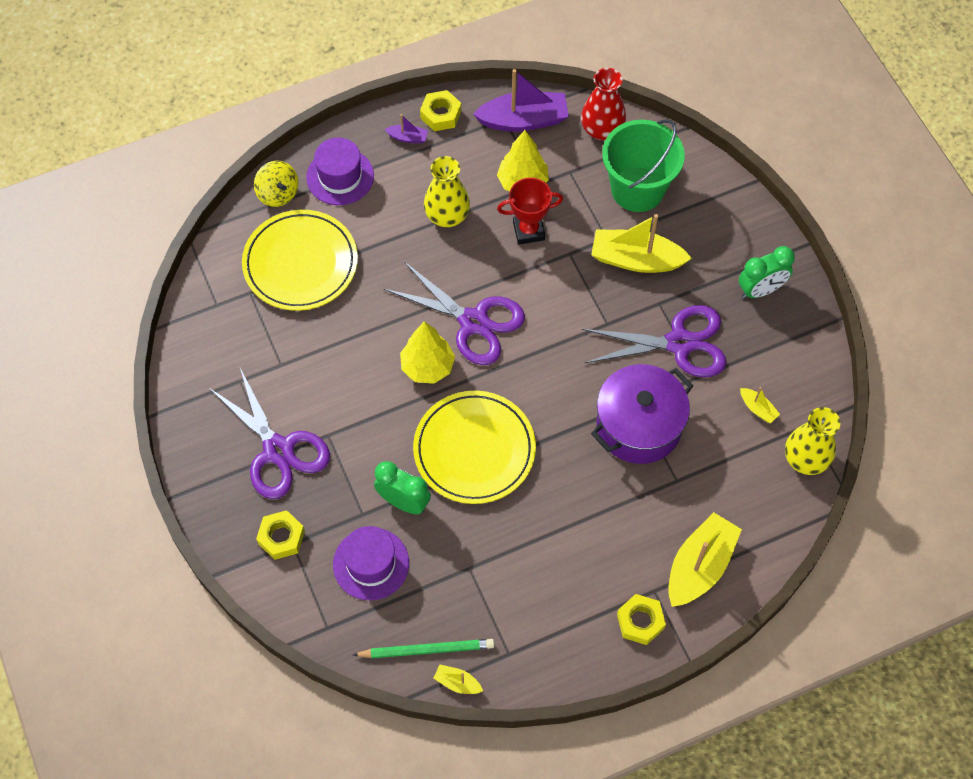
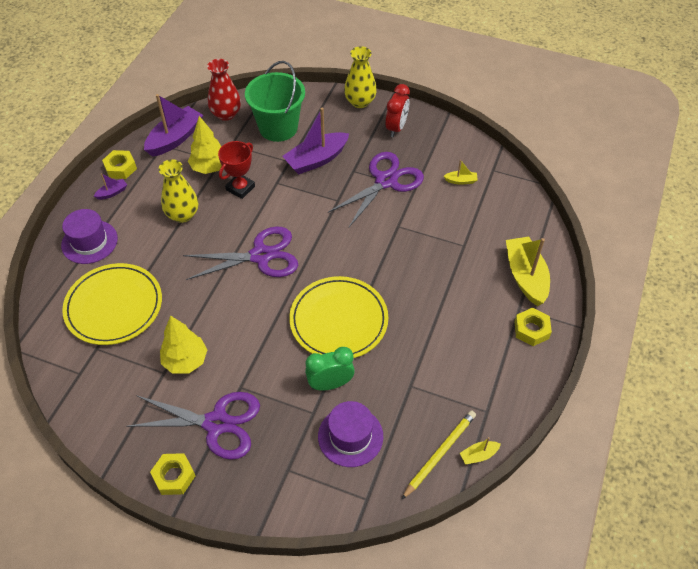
camera: 45 degrees left, 10 degrees down
(278, 193) = (56, 280): yellow spinning top -> none
(281, 537) = (276, 473): yellow nut -> yellow nut (174, 476)
(427, 367) = (260, 300): yellow tree -> yellow tree (186, 361)
(427, 649) = (439, 454): green pencil -> yellow pencil
(636, 259) = (316, 160): yellow boat -> purple boat
(638, 426) = (413, 235): purple pot -> none
(760, 290) = (396, 128): green clock -> red clock
(805, 459) = (511, 185): yellow vase -> yellow vase (360, 102)

